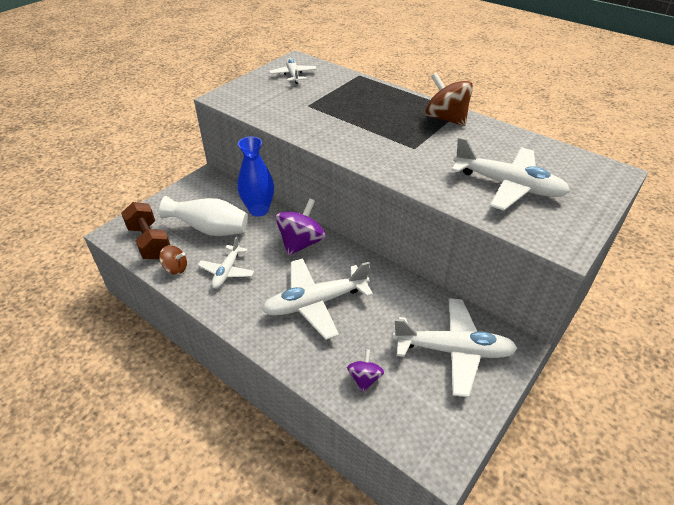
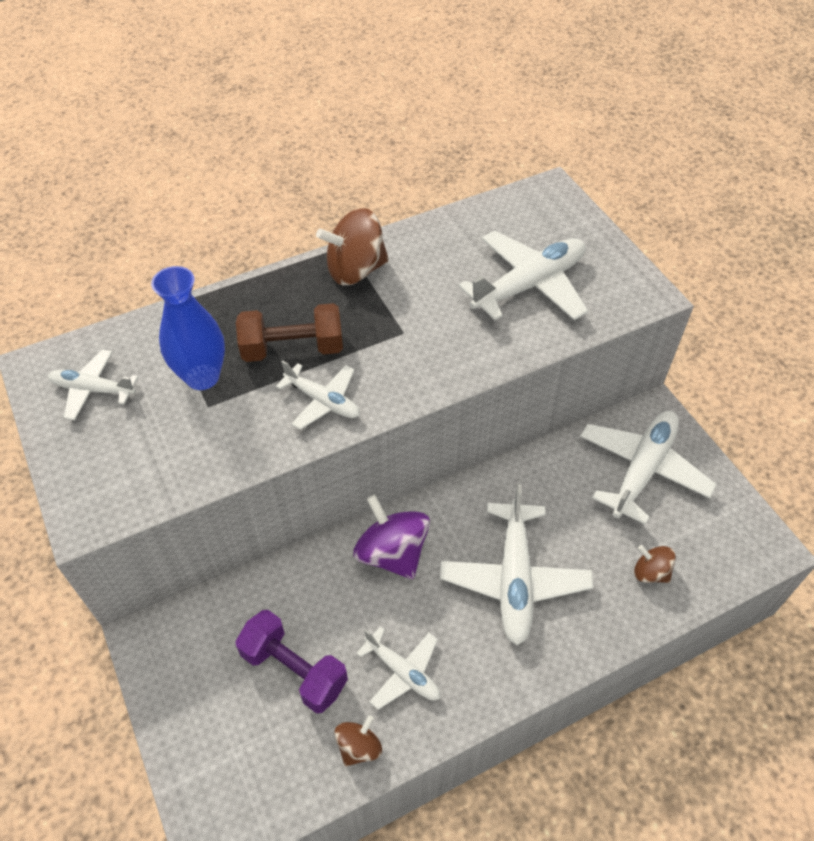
camera: 65 degrees left, 10 degrees up
(150, 242) = (271, 776): brown dumbbell -> brown dumbbell (293, 349)
(210, 230) = (294, 670): white vase -> purple dumbbell
(259, 210) = (286, 584): blue vase -> blue vase (202, 377)
(338, 136) = (323, 401): none -> white plane
(365, 378) = (650, 572): purple spinning top -> brown spinning top

